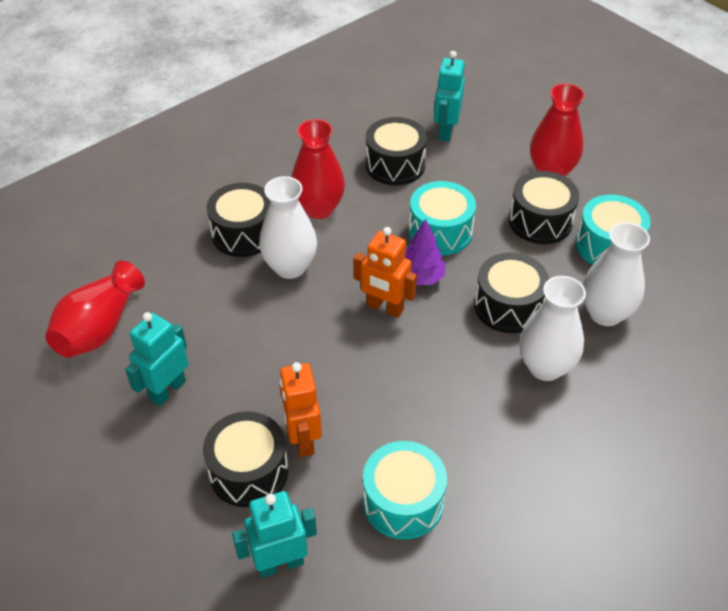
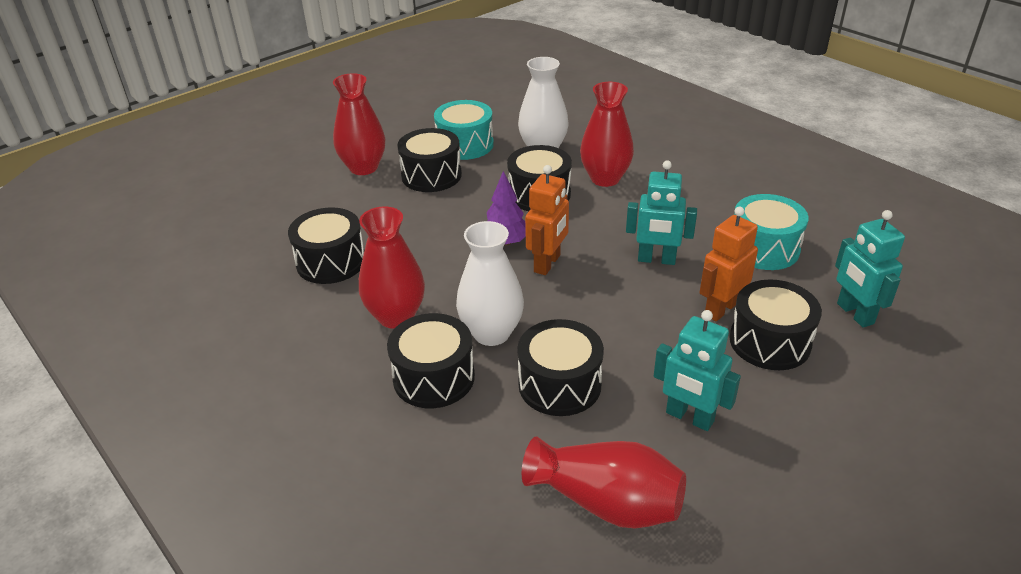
camera: 90 degrees left, 10 degrees down
(221, 308) = (559, 384): none -> black drum
(302, 439) = (720, 309): orange robot -> orange robot turned 150 degrees clockwise
(440, 232) = (441, 231): turquoise drum -> none
(445, 131) = (282, 228): turquoise robot -> turquoise robot (656, 260)
(545, 367) = (605, 178): white vase -> red vase

